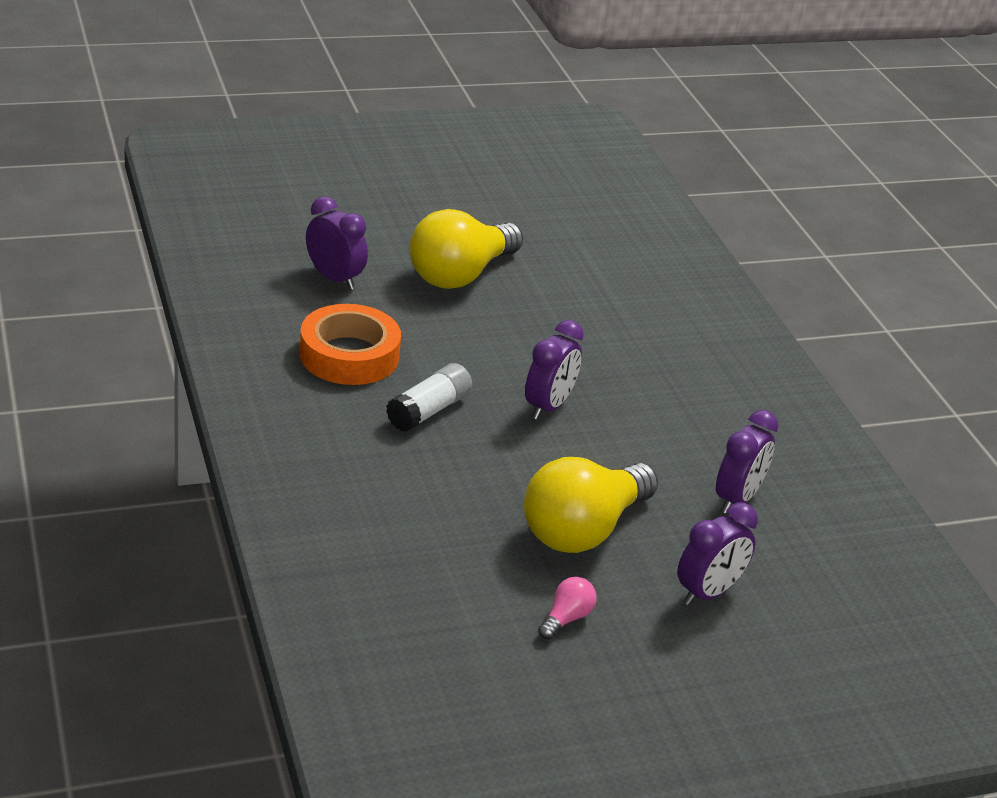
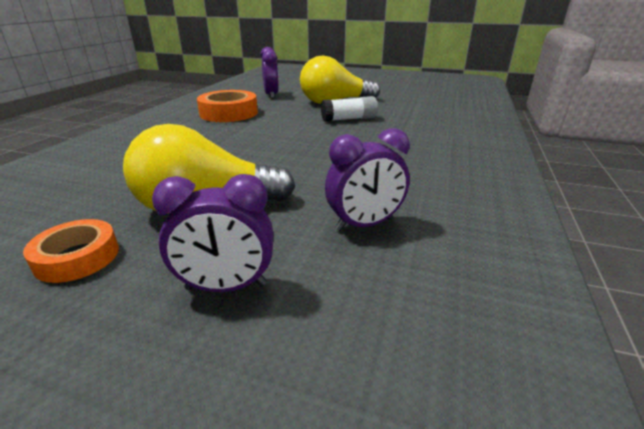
camera: 40 degrees right, 5 degrees down
(429, 410) = (226, 135): white glue stick -> white glue stick (349, 119)
(548, 406) = (297, 147): purple clock -> none
(566, 618) = (77, 257): pink light bulb -> orange tape

